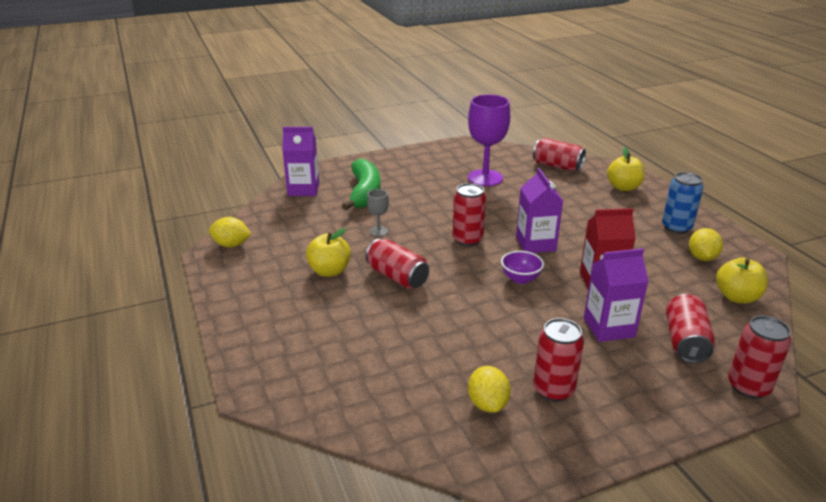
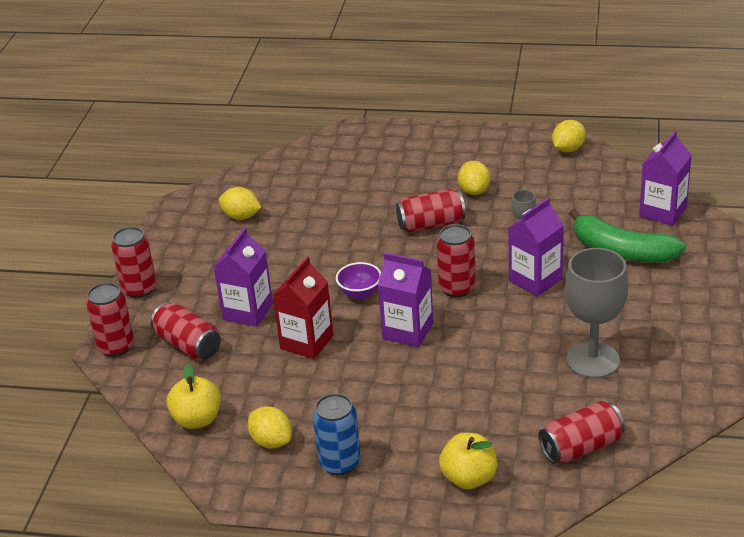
camera: 125 degrees right, 5 degrees up
(329, 271) = (474, 191): yellow apple -> yellow lemon
(427, 213) = (535, 280): none -> purple carton
(485, 178) = (593, 360): purple goblet -> grey goblet
(553, 389) = (221, 250): red can -> red can (139, 289)

